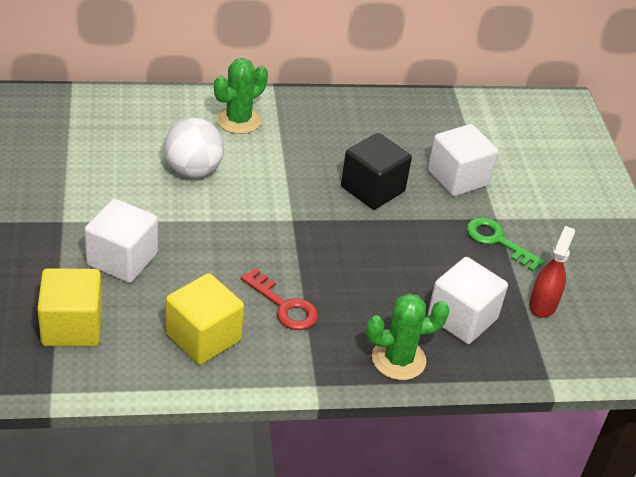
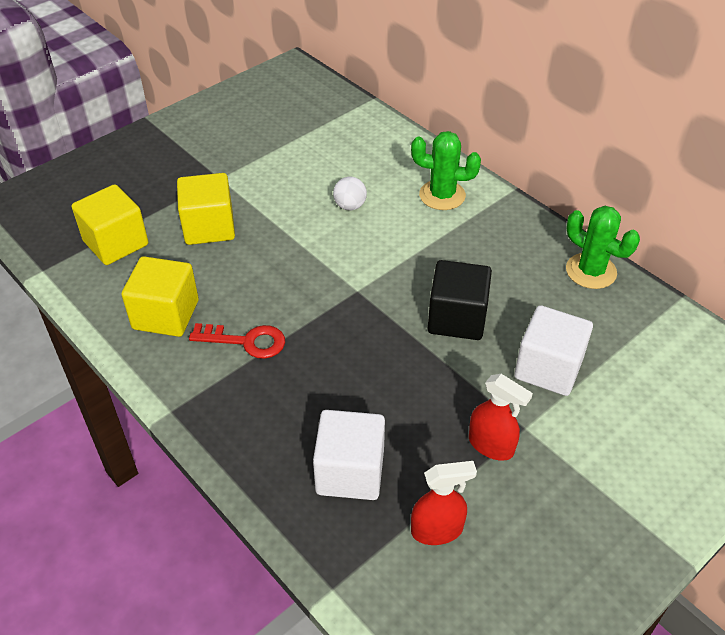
camera: 60 degrees right, 5 degrees up
(122, 259) = (209, 227): white cube -> yellow cube
(193, 170) = (350, 206): white ball -> white ball, size x0.57
(284, 306) = (246, 341): red key -> red key turned 90 degrees counterclockwise
(398, 359) = (250, 451): green cactus -> green cactus (591, 271)
(497, 241) = (491, 445): green key -> red spray bottle

